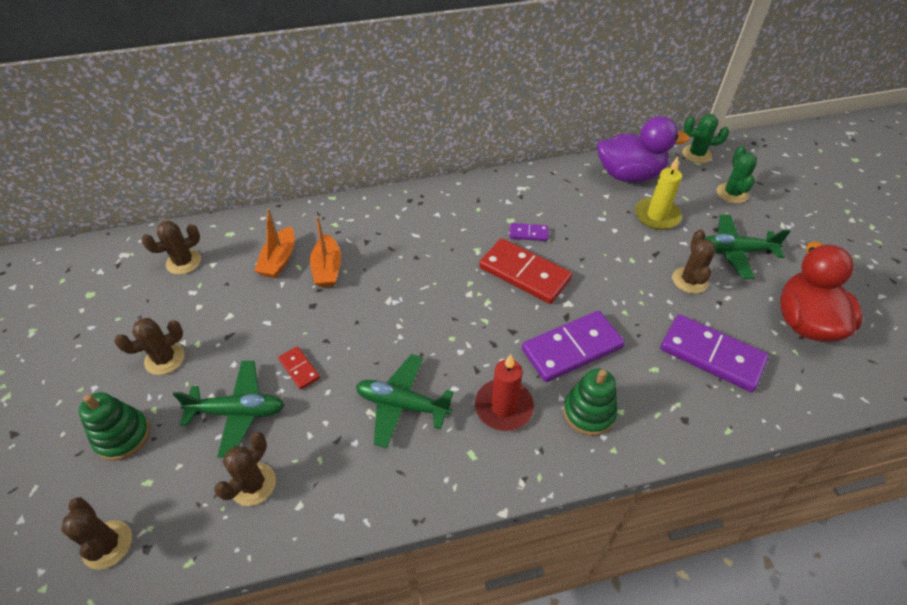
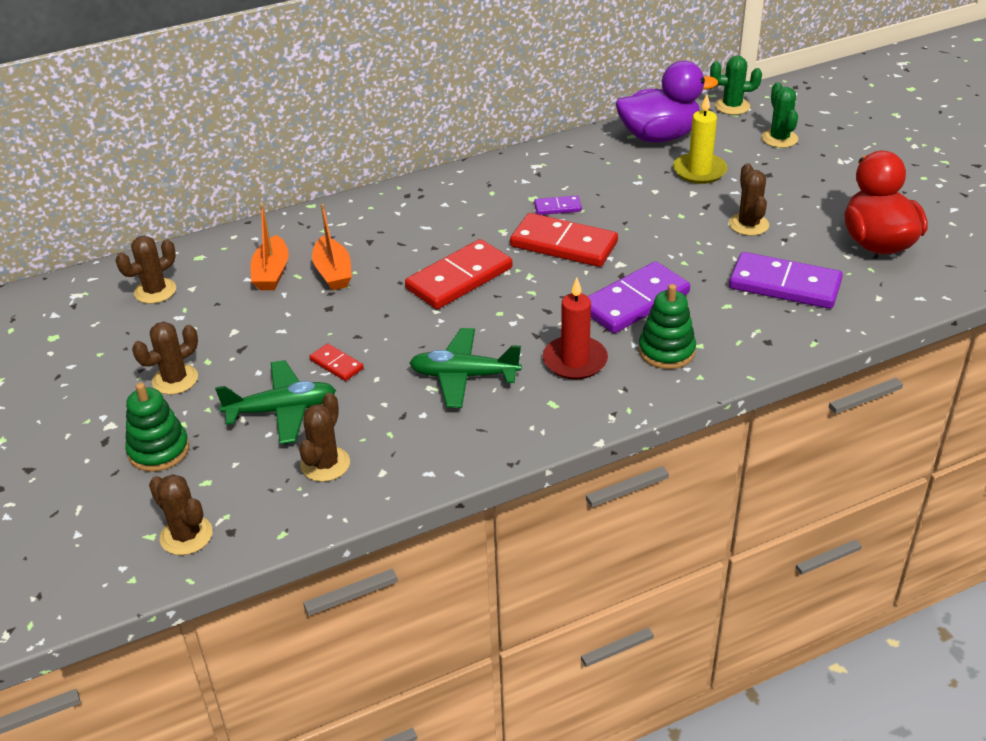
camera: 10 degrees left, 10 degrees down
(428, 294) = (459, 278): none -> red domino
(734, 252) = (792, 192): green plane -> none

